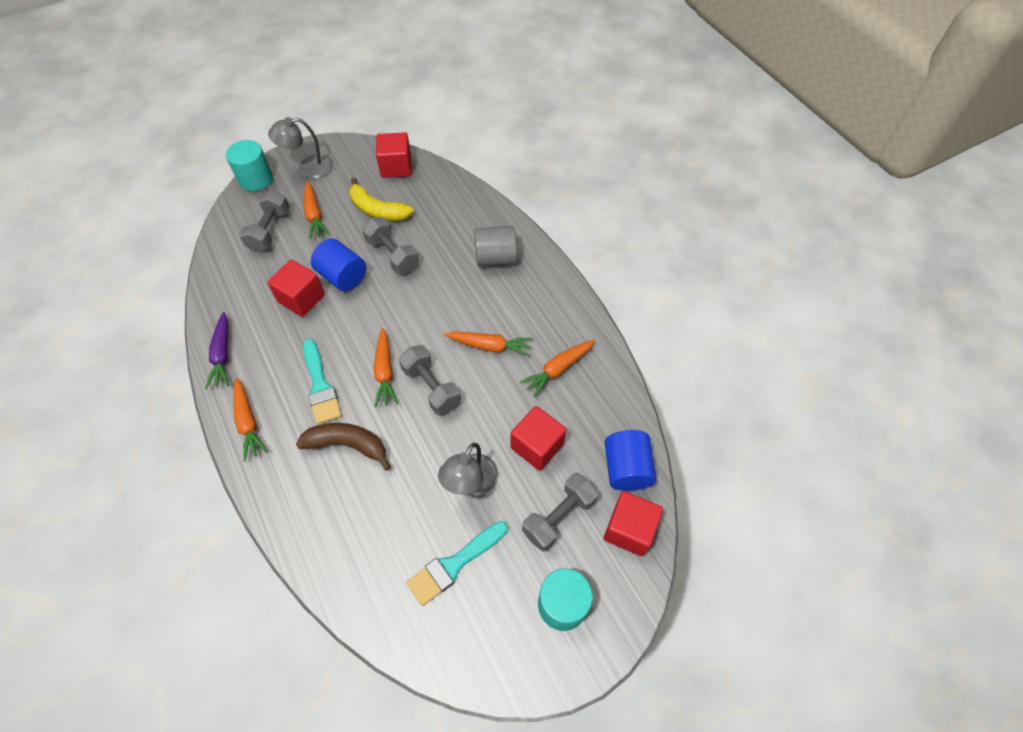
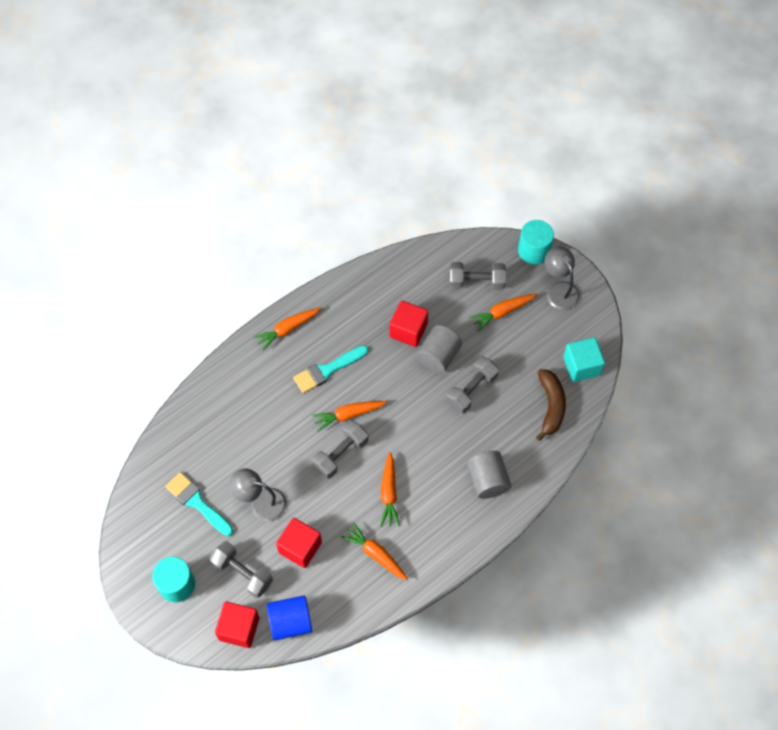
camera: 80 degrees right, 5 degrees up
(222, 355) = (343, 291): purple carrot -> none
(343, 276) = (438, 356): blue cylinder -> grey cylinder
(348, 445) = (279, 405): brown banana -> brown banana (551, 406)
(377, 210) = (521, 364): yellow banana -> none
(396, 167) = (581, 366): red cube -> turquoise cube

